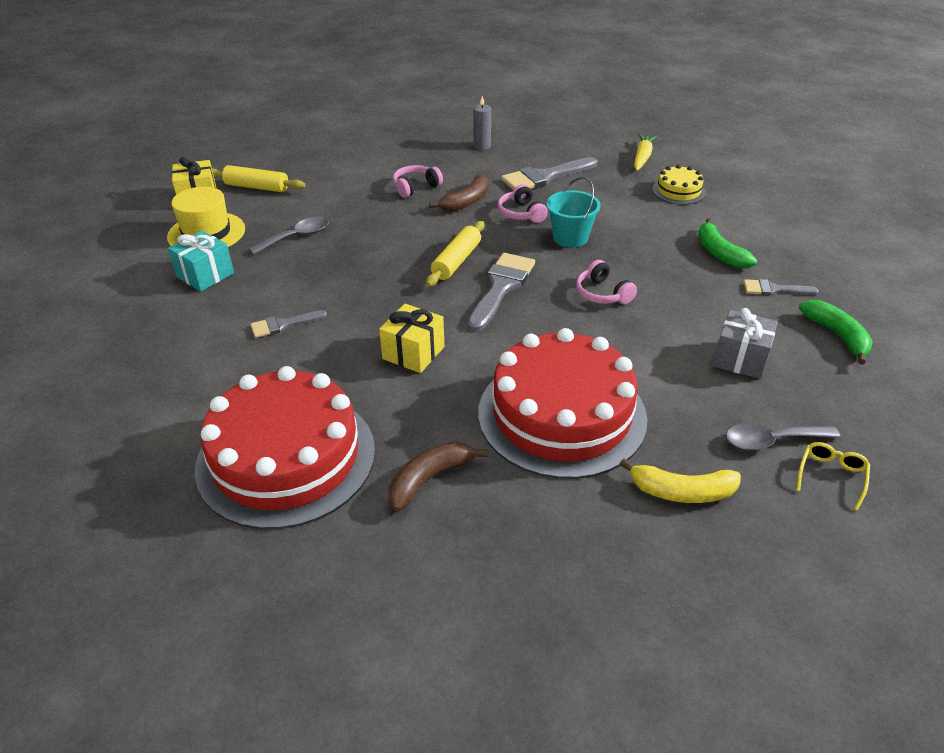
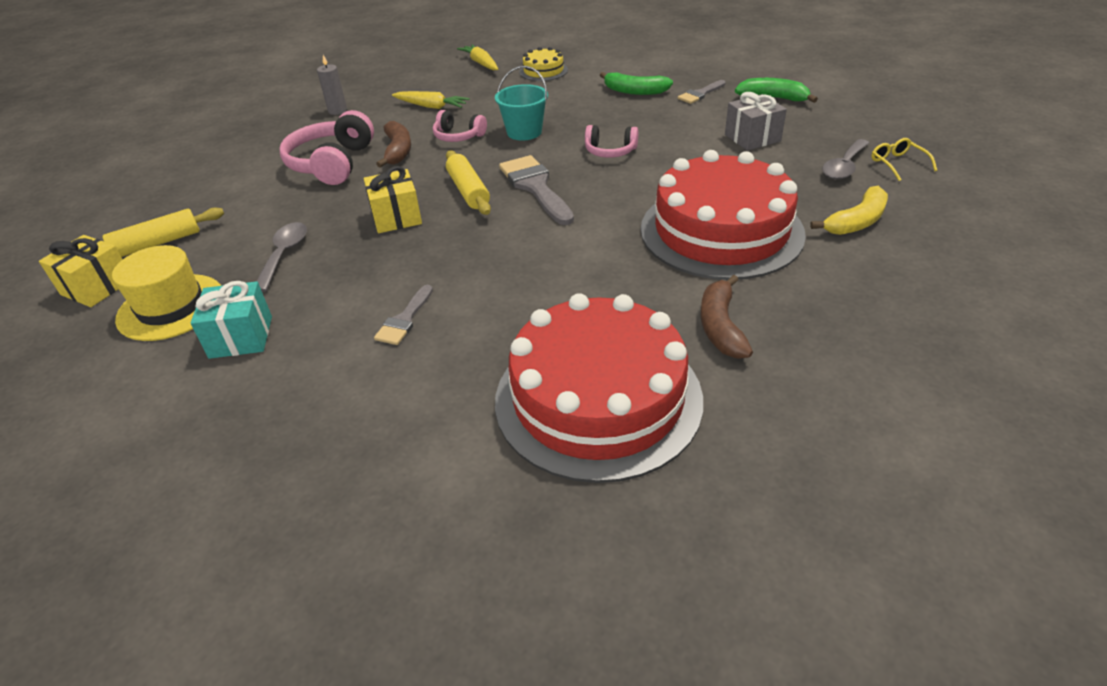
camera: 45 degrees left, 0 degrees up
(413, 353) = (553, 264): yellow gift -> yellow gift (396, 217)
(415, 187) = (332, 163): pink headphones -> pink headphones, size x1.75
(544, 177) = (431, 106): grey brush -> yellow carrot

